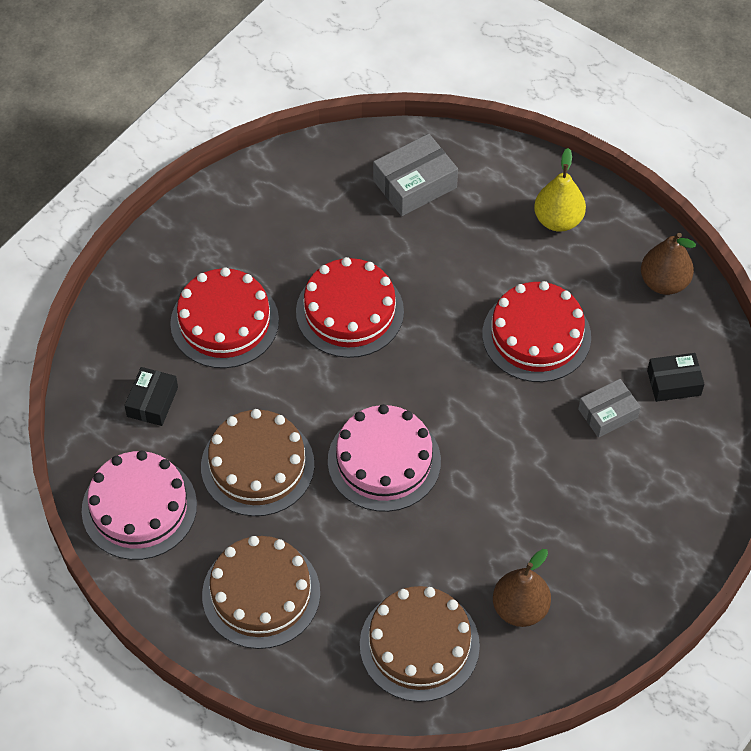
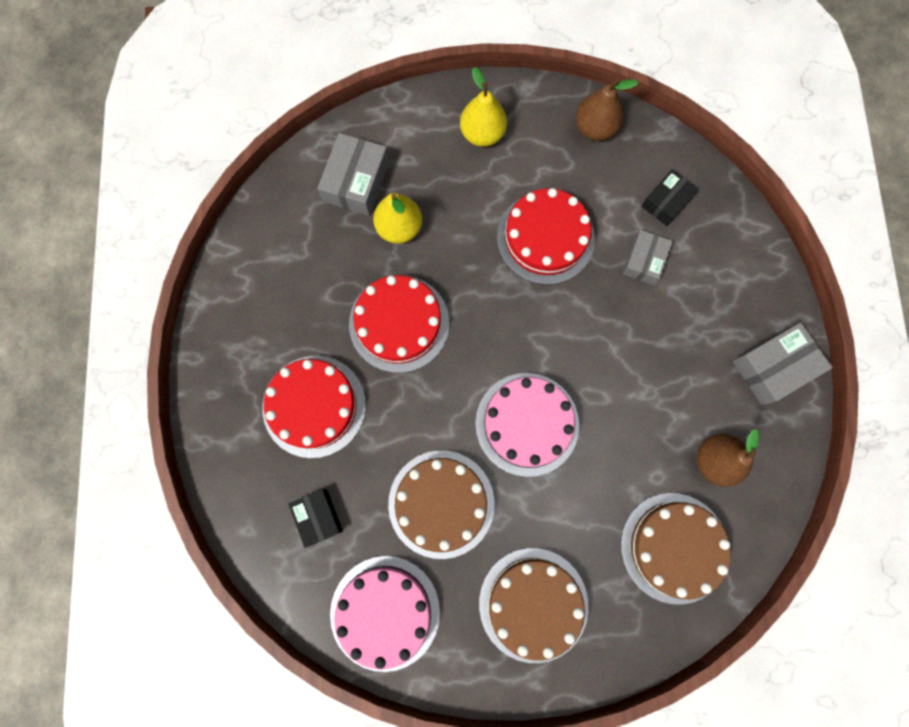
camera: 40 degrees left, 20 degrees up
(418, 242) = (399, 228): none -> yellow pear
(645, 578) = (773, 367): none -> grey box

